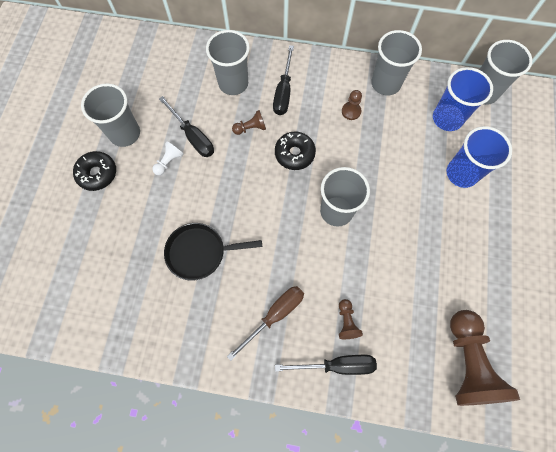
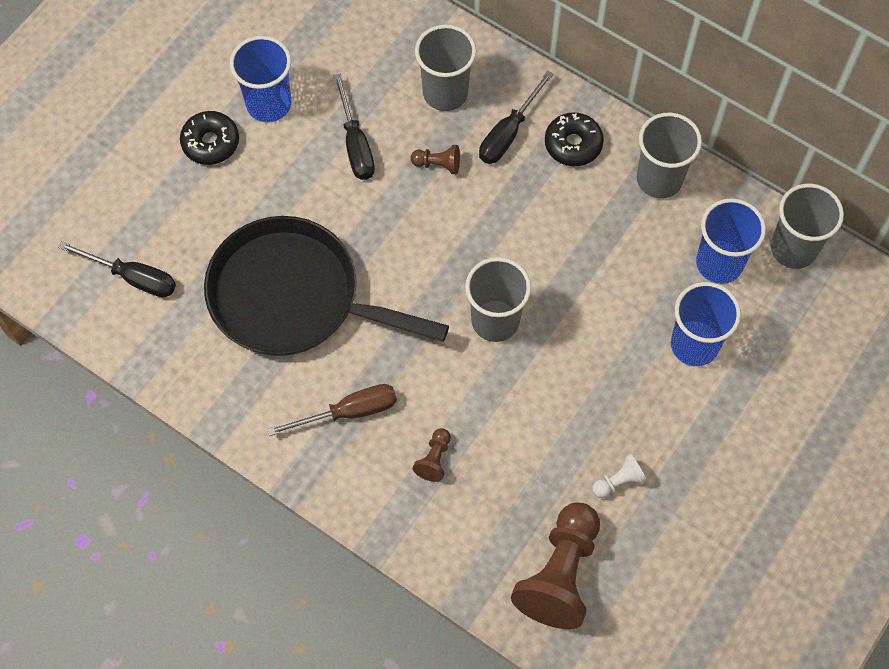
camera: 25 degrees right, 5 degrees down
(125, 134) = (269, 104): grey cup -> blue cup
(169, 162) = (308, 165): white pawn -> white pawn (619, 481)
(200, 252) = (293, 297): black pan -> black pan, size x1.85
(294, 154) = (479, 223): black donut -> black donut (573, 144)
(337, 365) = (395, 502): black screwdriver -> black screwdriver (133, 277)
(351, 111) = (588, 198): brown pawn -> none

